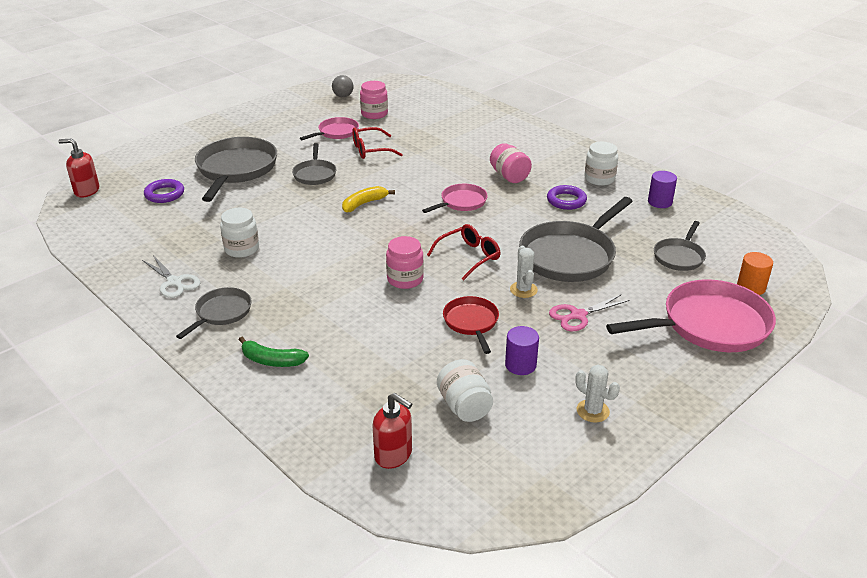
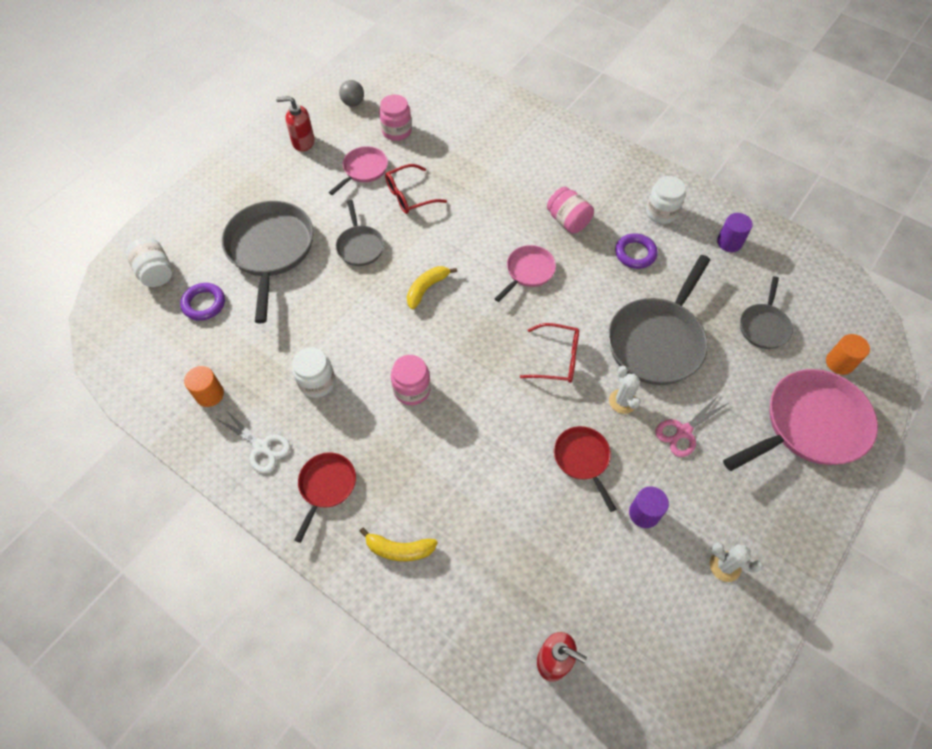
camera: 10 degrees left, 25 degrees up
(86, 191) = (113, 311): red soap dispenser -> red soap dispenser (303, 142)
(144, 246) = (209, 394): none -> orange cylinder
(221, 313) = (326, 486): grey pan -> red pan
(272, 360) = (399, 549): green banana -> yellow banana
(405, 279) = (500, 404): pink jar -> pink jar (412, 389)
(464, 406) = (604, 581): white jar -> white jar (156, 273)
(468, 257) = (556, 359): red glasses -> red glasses turned 60 degrees clockwise

